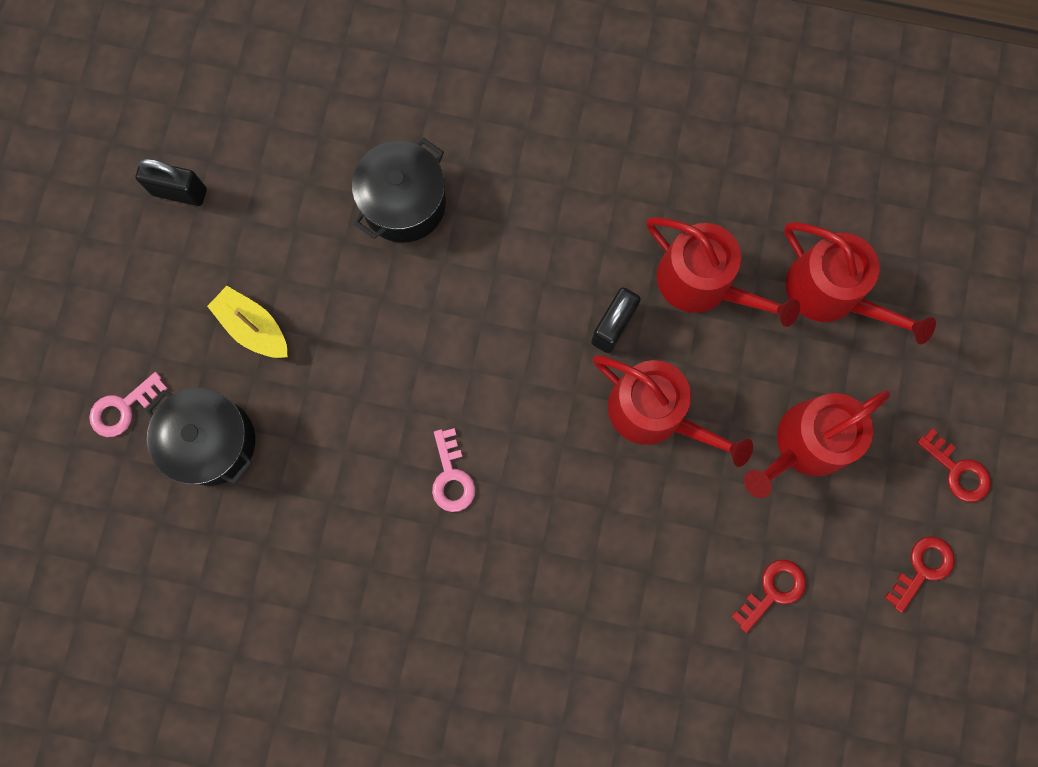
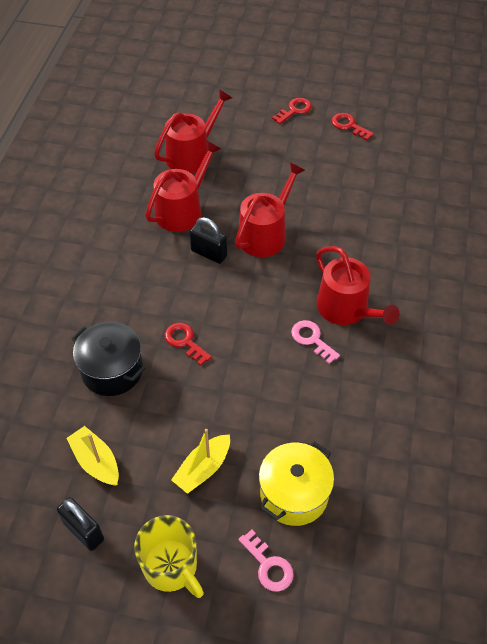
camera: 90 degrees left, 25 degrees down
(129, 295) = (171, 567): none -> yellow mug
(179, 192) = (83, 531): black padlock -> black padlock turned 60 degrees counterclockwise
(212, 442) = (294, 494): black pot -> yellow pot
(269, 197) = (96, 461): none -> yellow boat
(451, 477) = (312, 339): pink key -> pink key turned 120 degrees counterclockwise
(773, 591) = (368, 184): red key -> red key (185, 341)
(806, 444) = (282, 168): red watering can -> red watering can (346, 309)

